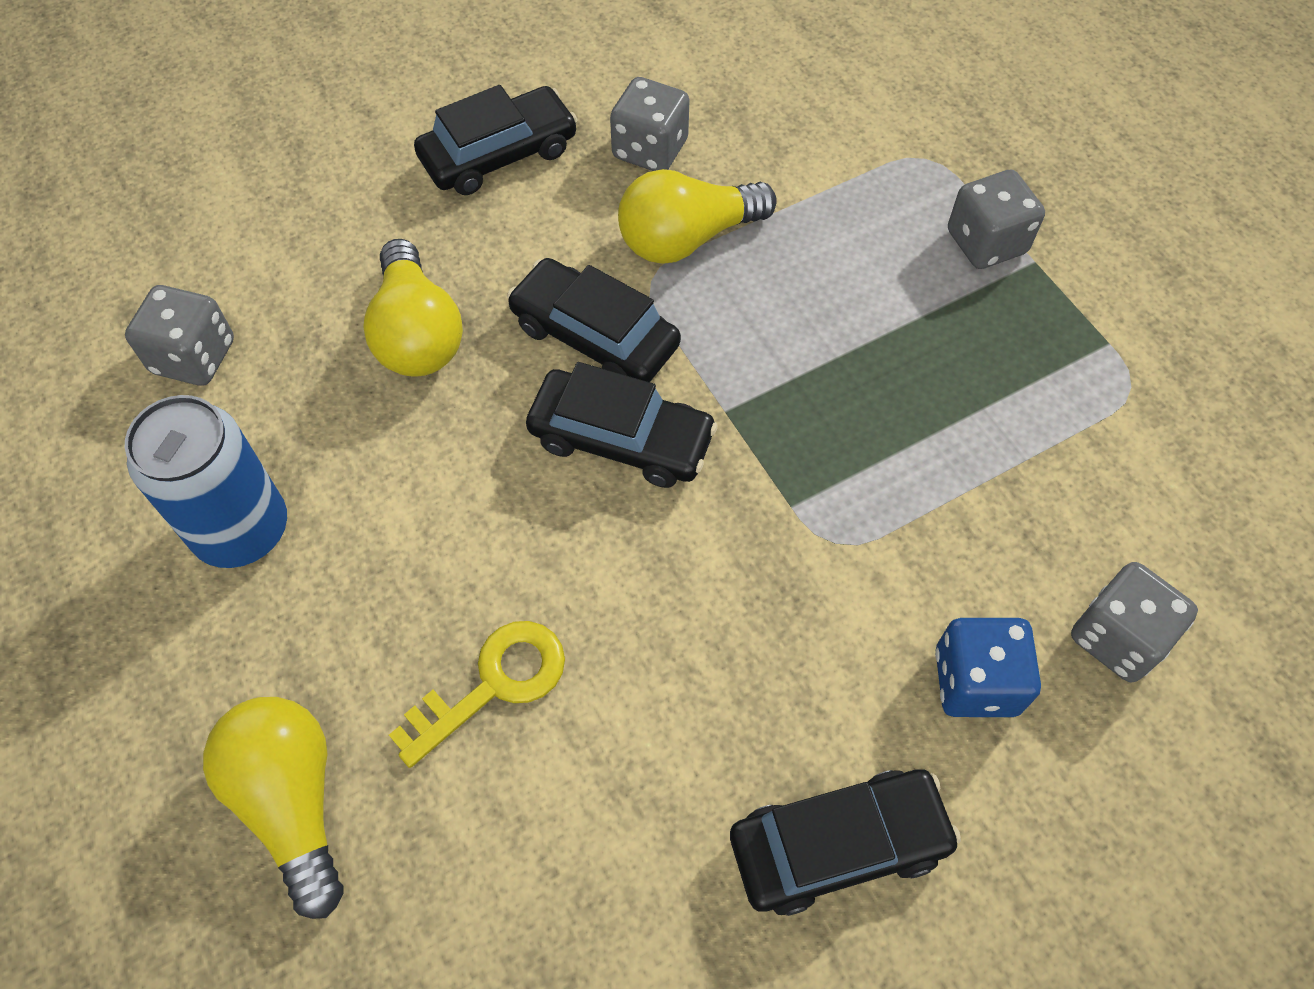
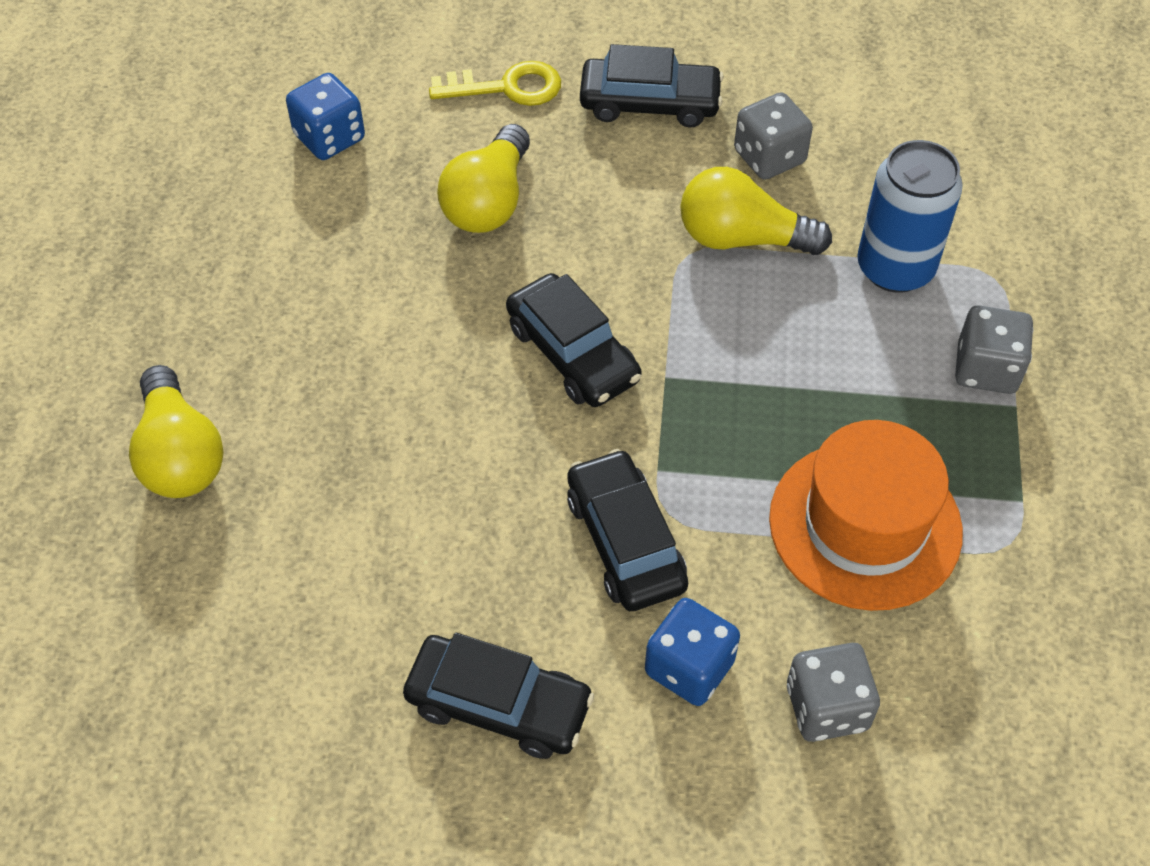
camera: 35 degrees right, 5 degrees down
(194, 357) = (329, 137): grey dice -> blue dice
(242, 529) = (275, 268): blue can -> blue can (895, 268)
(293, 802) = (180, 454): yellow light bulb -> yellow light bulb turned 150 degrees clockwise
(493, 684) = (355, 461): yellow key -> yellow key (506, 87)
(594, 335) = (613, 271): black car -> black car (625, 541)
(1008, 444) = (865, 525): none -> orange hat

